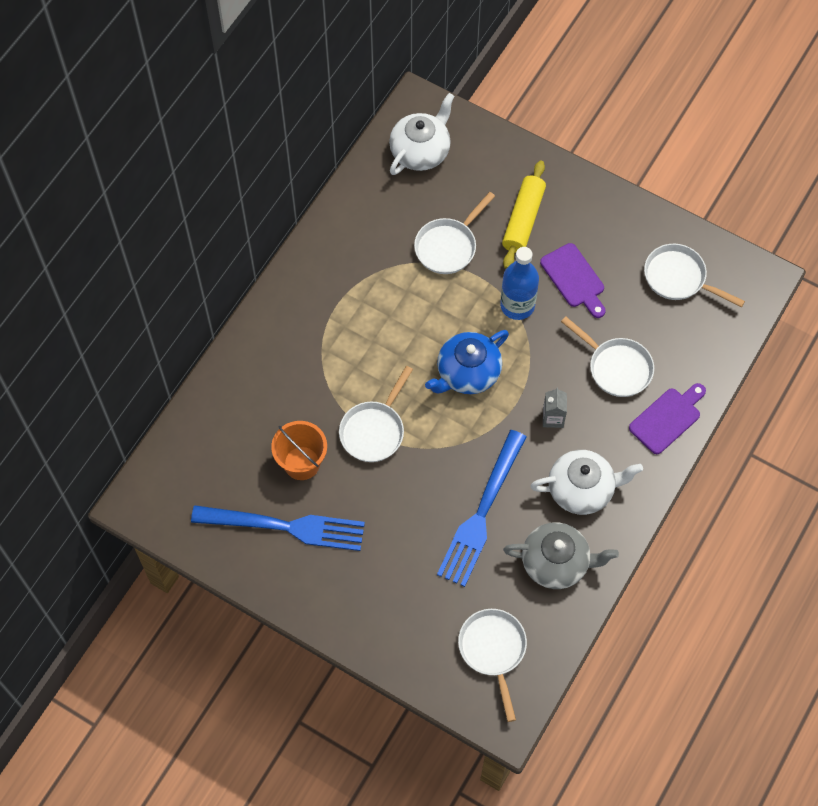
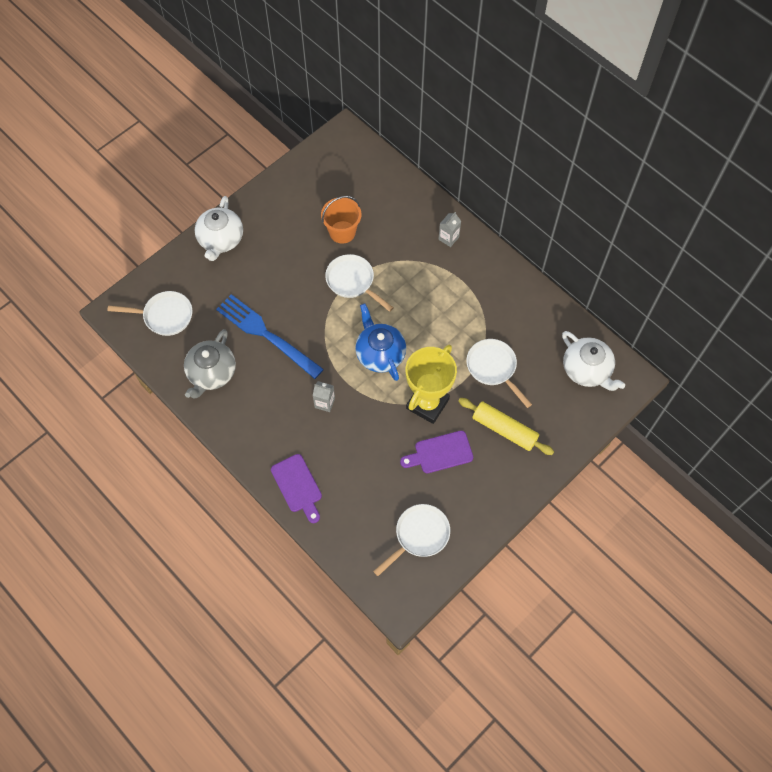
camera: 105 degrees right, 0 degrees up
(278, 333) = (448, 238): none -> grey carton
(286, 526) = (299, 213): blue fork -> none
(517, 305) = (427, 404): blue bottle -> yellow trophy
(582, 489) = (261, 406): white teapot -> white teapot (221, 240)
(616, 367) = (353, 461): white pan -> none

